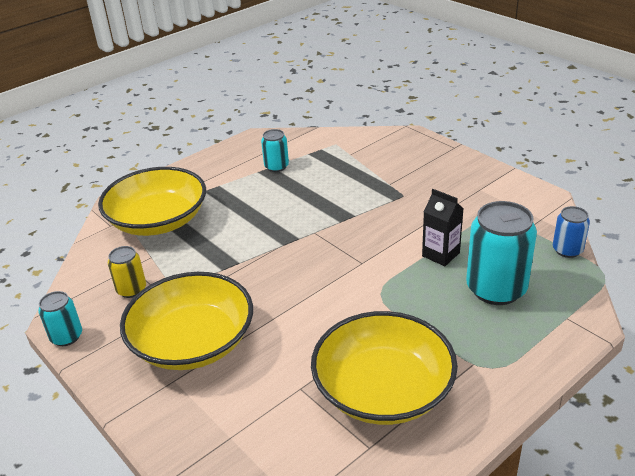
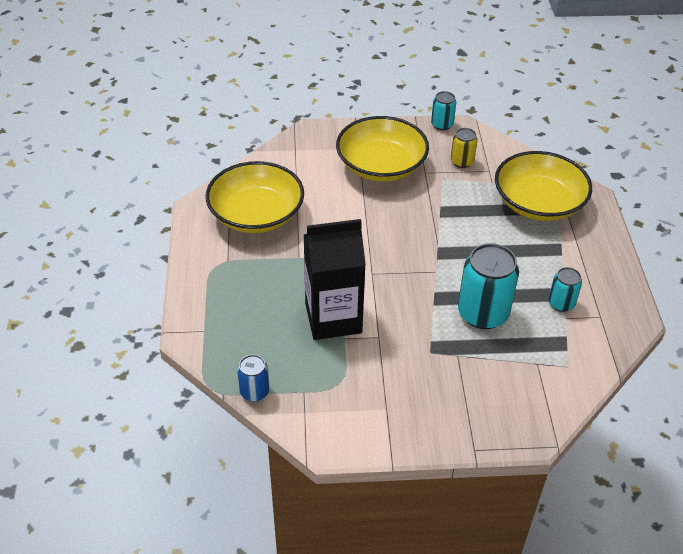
camera: 125 degrees right, 10 degrees up
(440, 254) = (333, 318): black carton -> black carton, size x1.93
(496, 289) = (267, 318): turquoise can -> turquoise can (483, 313)

